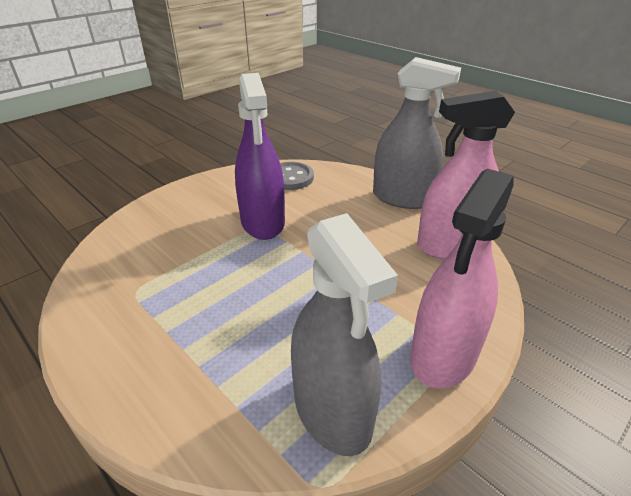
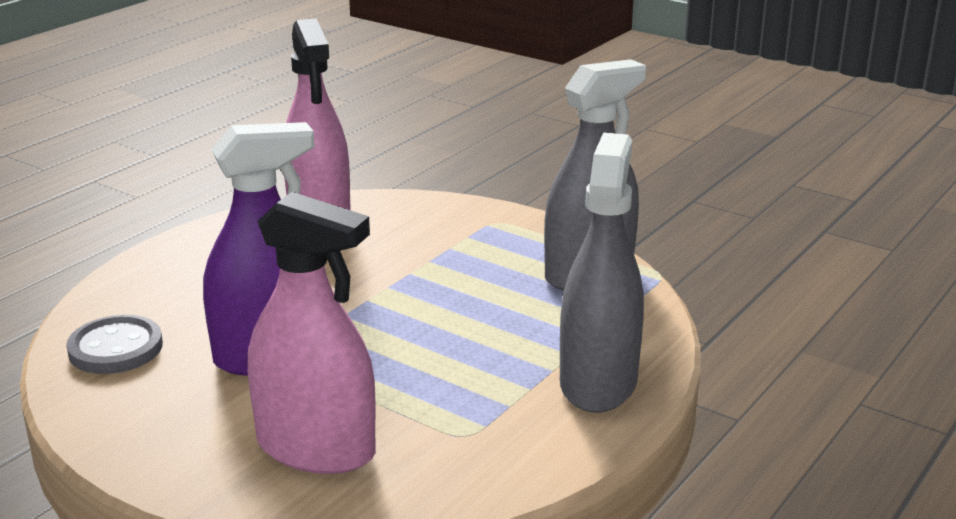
camera: 100 degrees left, 10 degrees down
(403, 198) = (197, 247): grey spray bottle -> grey spray bottle (598, 382)
(443, 355) = (500, 225): pink spray bottle -> pink spray bottle (316, 448)

